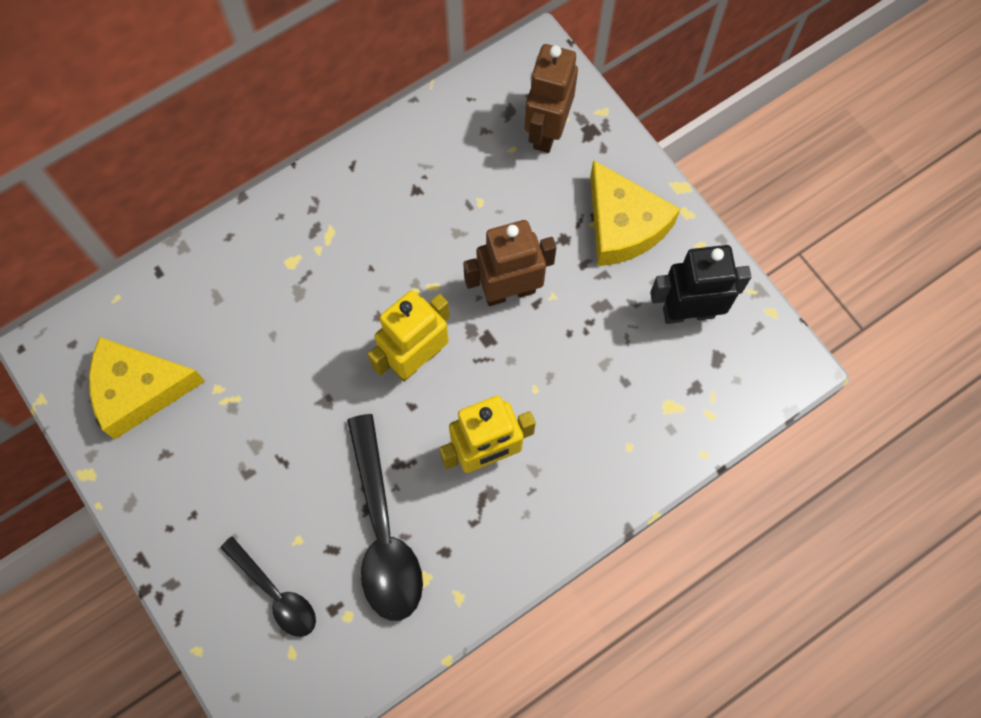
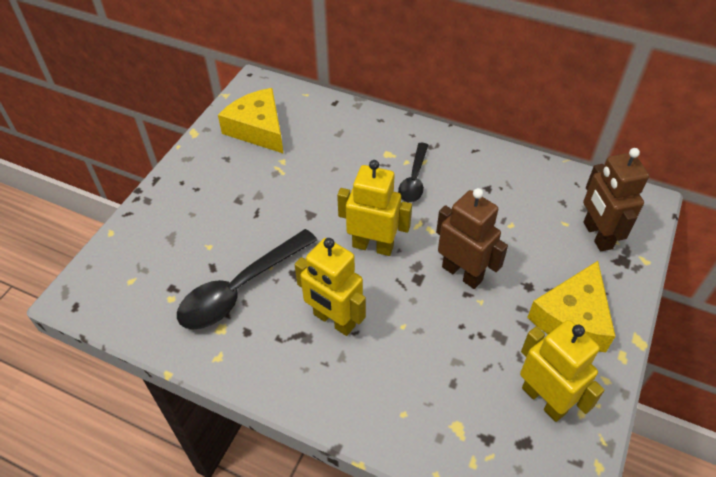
camera: 60 degrees right, 20 degrees down
(275, 593) = (167, 252): black spoon -> black spoon (414, 179)
(546, 131) = (597, 235): brown robot -> brown robot turned 90 degrees counterclockwise
(688, 312) = (544, 400): black robot -> yellow robot

